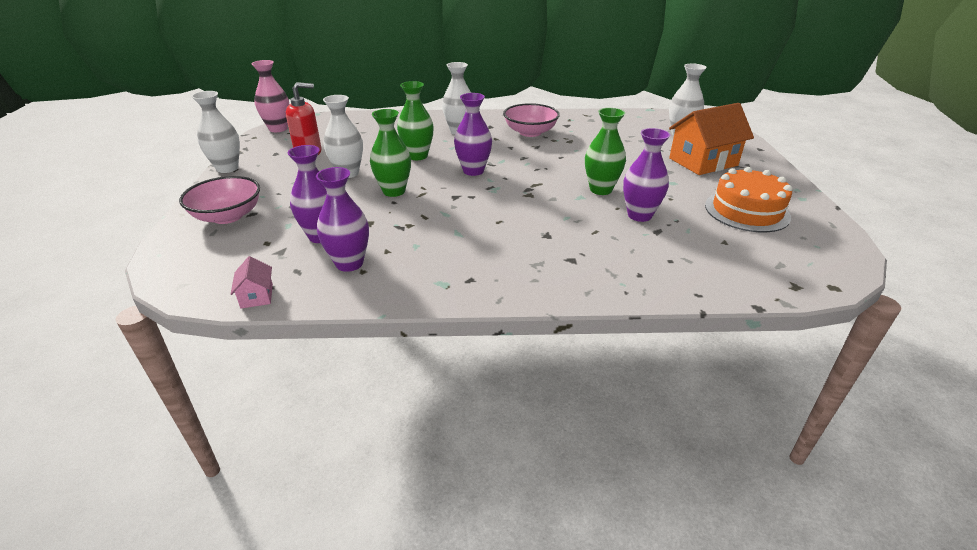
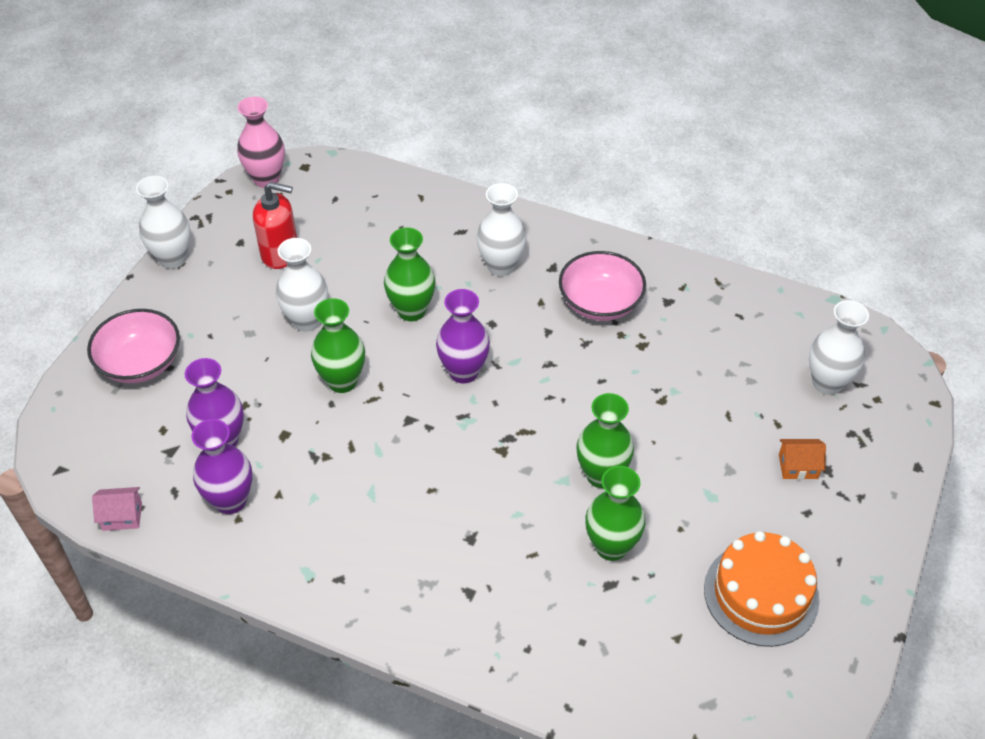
camera: 25 degrees right, 15 degrees up
(257, 296) = (122, 516): pink house -> pink house turned 75 degrees clockwise
(639, 215) = (611, 546): purple vase -> green vase
(703, 162) = (798, 466): orange house -> orange house, size x0.45

